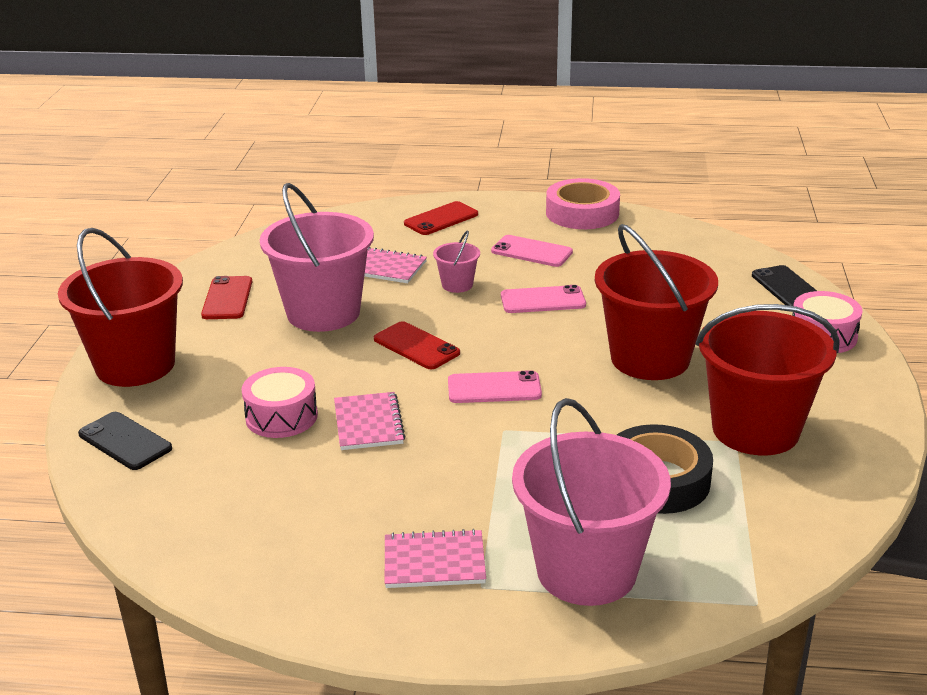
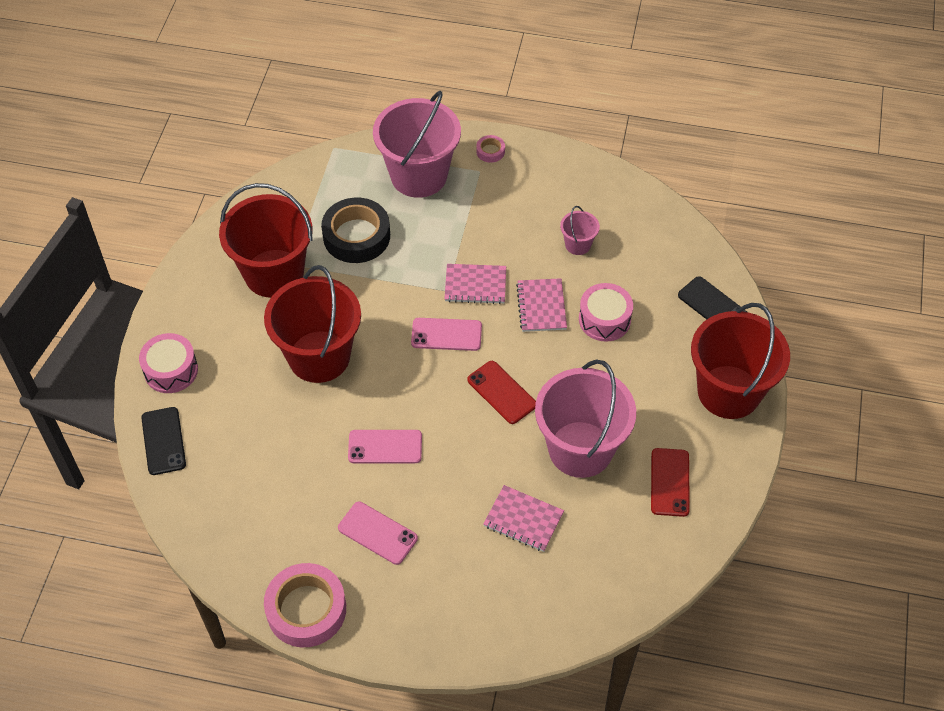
camera: 175 degrees left, 25 degrees up
(434, 562) = (504, 189): pink notebook -> pink notebook (475, 285)
(441, 219) = (460, 614): red phone -> none
(457, 285) = (458, 481): pink bucket -> pink bucket (578, 244)
(466, 621) = (490, 151): none -> pink tape

